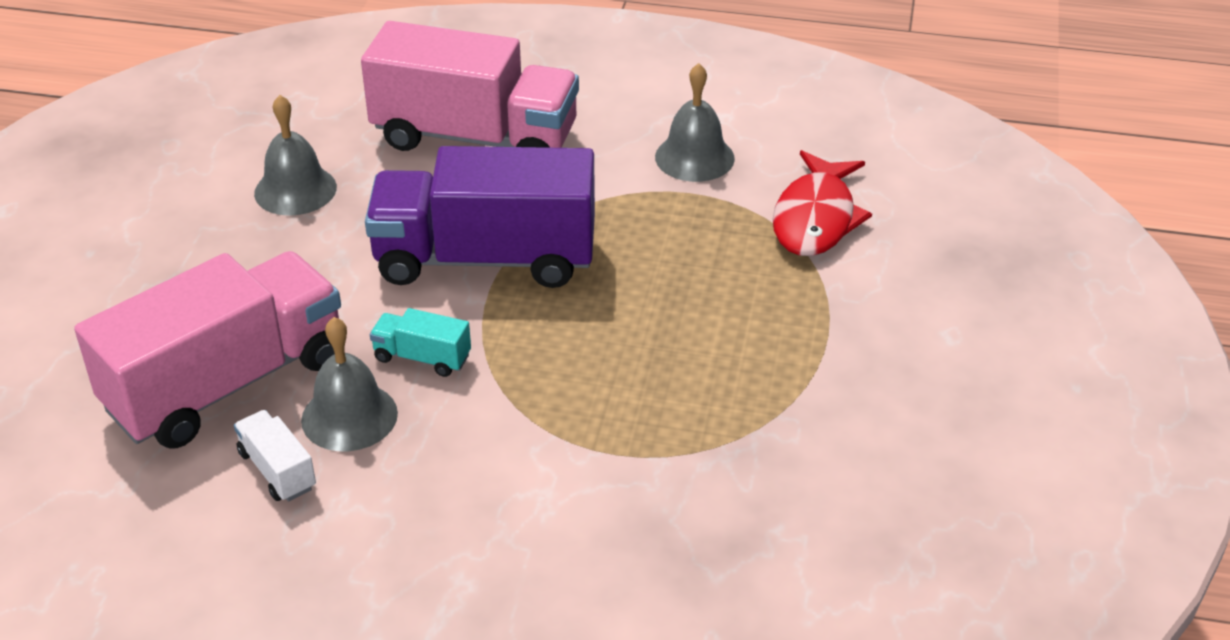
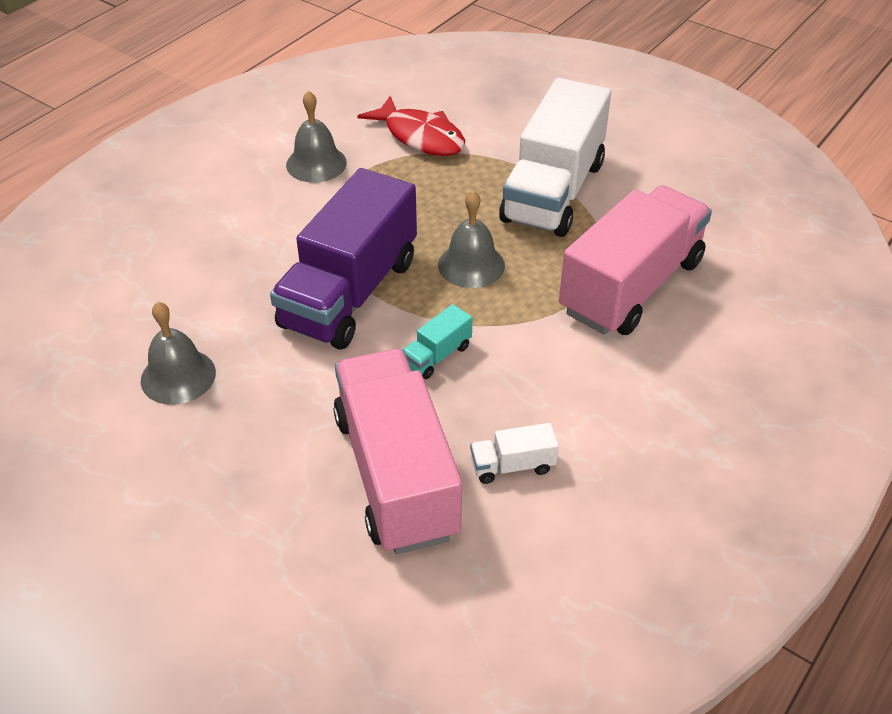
camera: 65 degrees left, 5 degrees up
(349, 416) = (477, 411): grey bell -> grey bell (471, 265)
(475, 138) = (199, 258): pink truck -> pink truck (631, 286)
(797, 367) = (553, 191): none -> white truck

